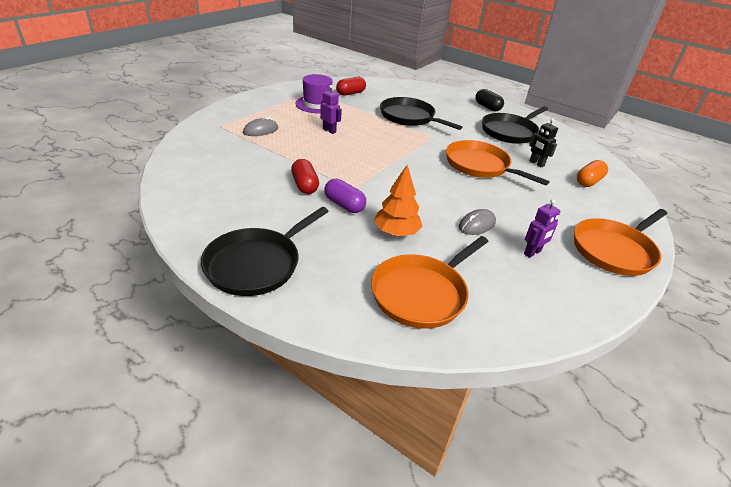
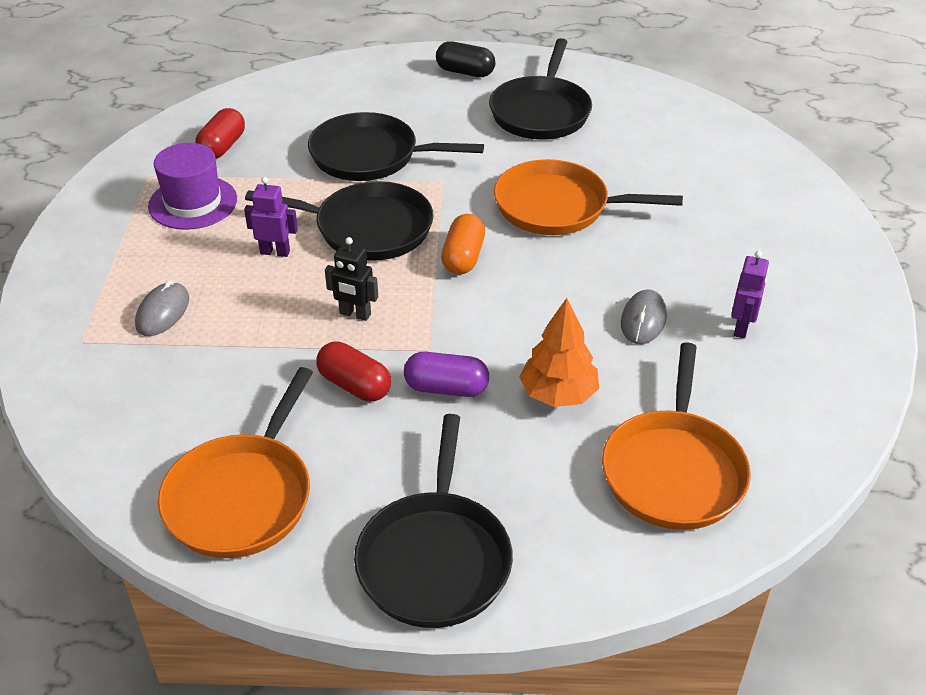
camera: 30 degrees left, 5 degrees up
(378, 138) = (368, 228): none -> black pan
(536, 163) = (625, 161): black robot -> black robot (355, 314)
(588, 181) = (713, 161): orange capsule -> orange capsule (463, 257)
(614, 250) = (824, 268): orange pan -> orange pan (242, 497)

